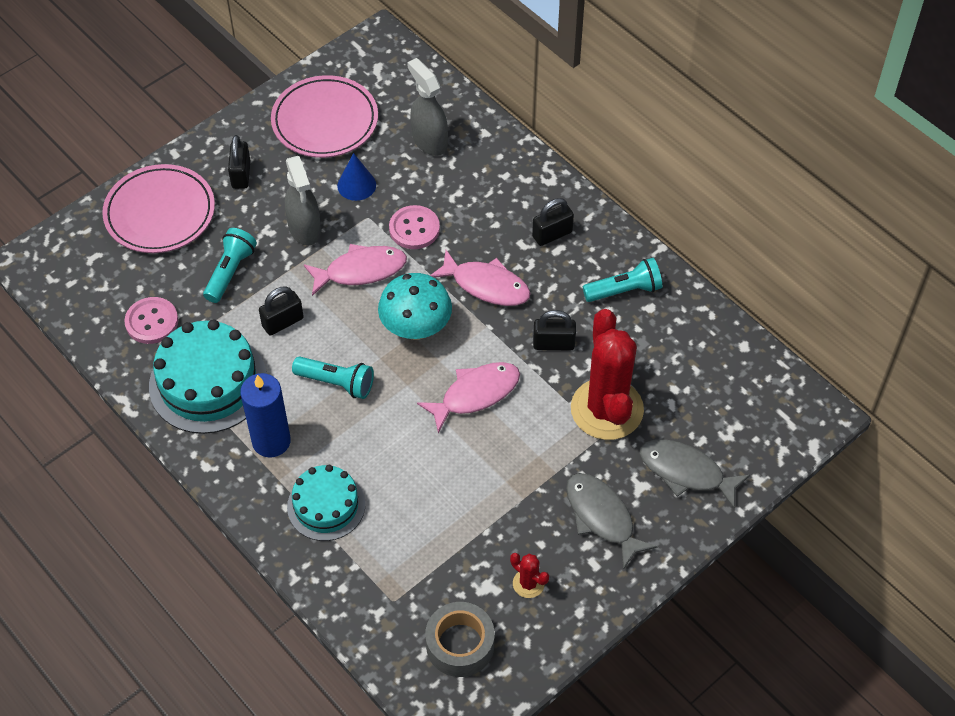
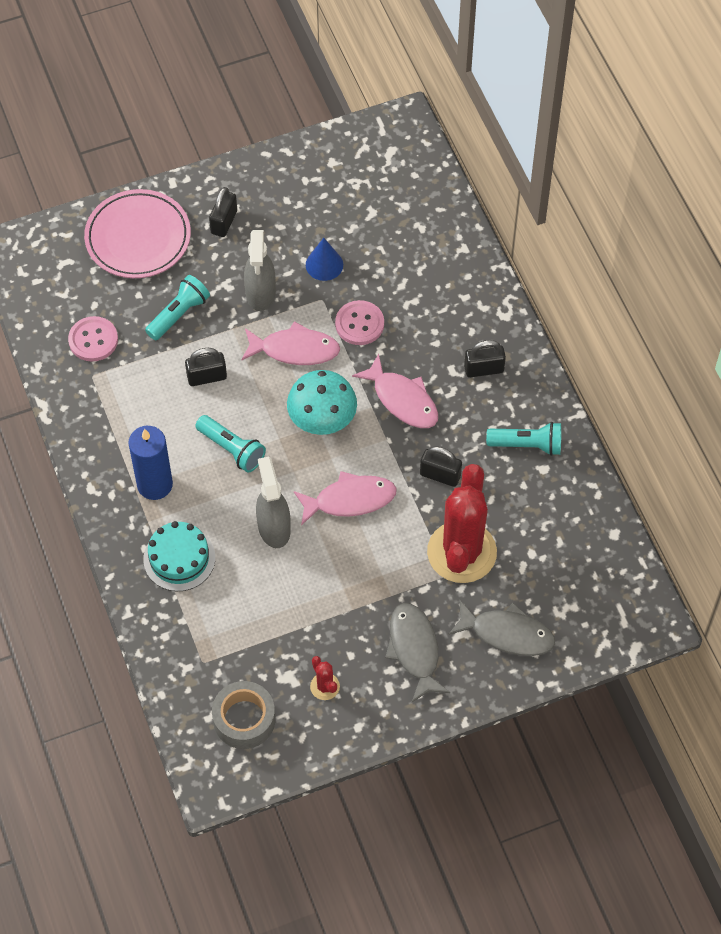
camera: 20 degrees right, 5 degrees up
(208, 382) = (121, 412): turquoise cake -> none
(325, 121) = (320, 191): pink plate -> none
(429, 141) = (408, 241): grey spray bottle -> grey spray bottle (274, 527)
(686, 472) = (507, 634): grey fish -> grey fish turned 150 degrees clockwise

